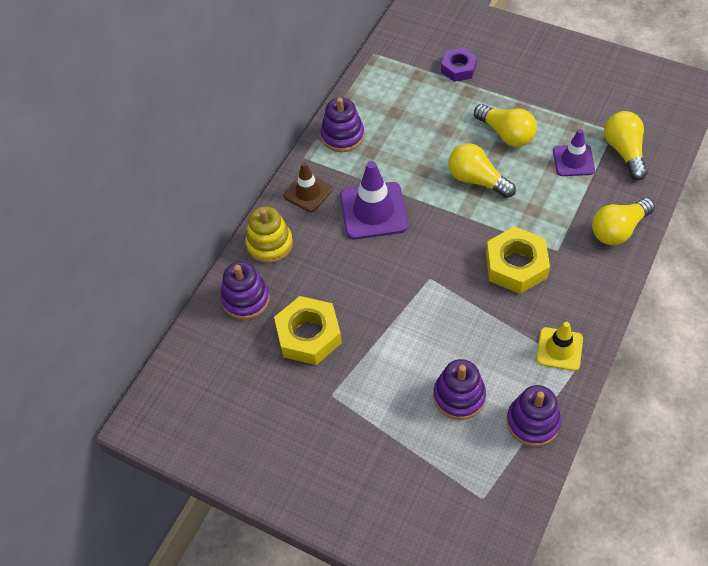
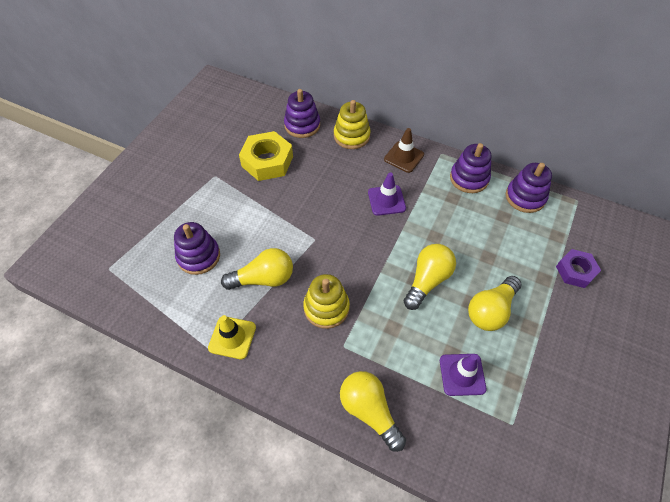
camera: 85 degrees right, 0 degrees up
(373, 211) = (386, 200): purple traffic cone -> purple traffic cone, size x0.62
(516, 265) = (326, 308): yellow nut -> yellow stacking toy
(533, 422) = (164, 309): purple stacking toy -> purple stacking toy (525, 197)
(624, 152) = (482, 433): yellow light bulb -> yellow light bulb (263, 279)

